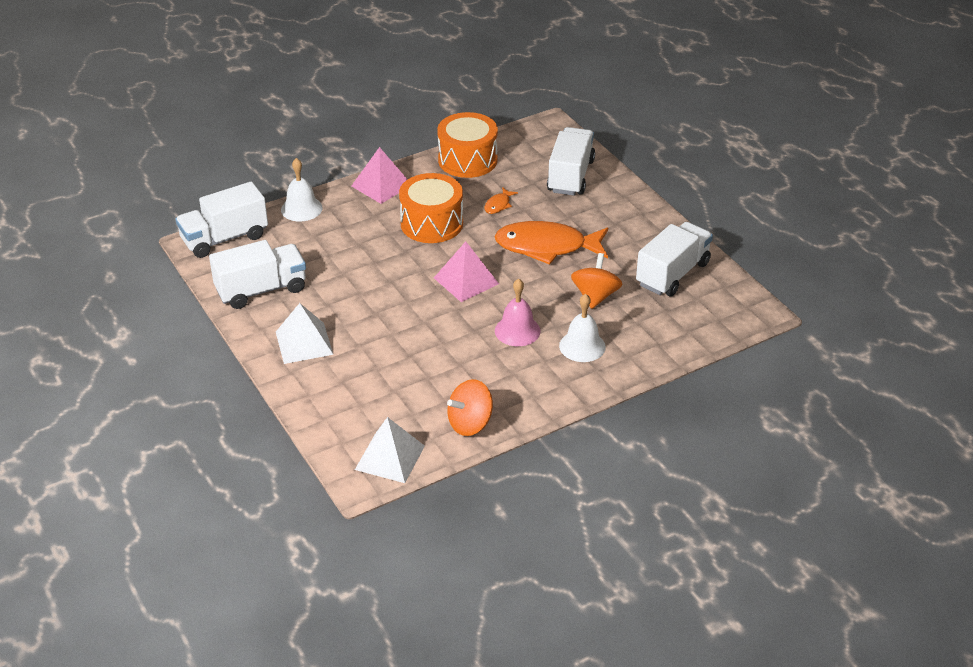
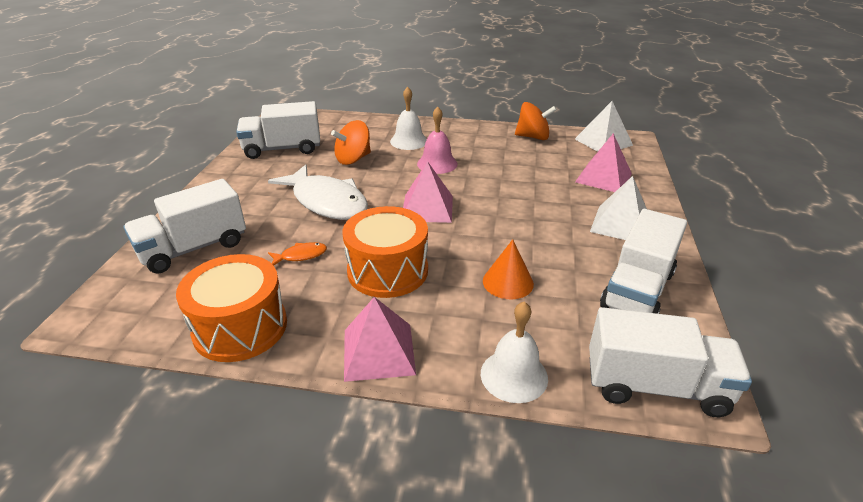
camera: 140 degrees left, 5 degrees down
(261, 290) = (637, 290): white truck -> white truck turned 75 degrees counterclockwise
(349, 254) = (508, 282): none -> orange cone
(352, 394) = (603, 177): none -> pink pyramid
(546, 247) = (327, 202): orange fish -> white fish

